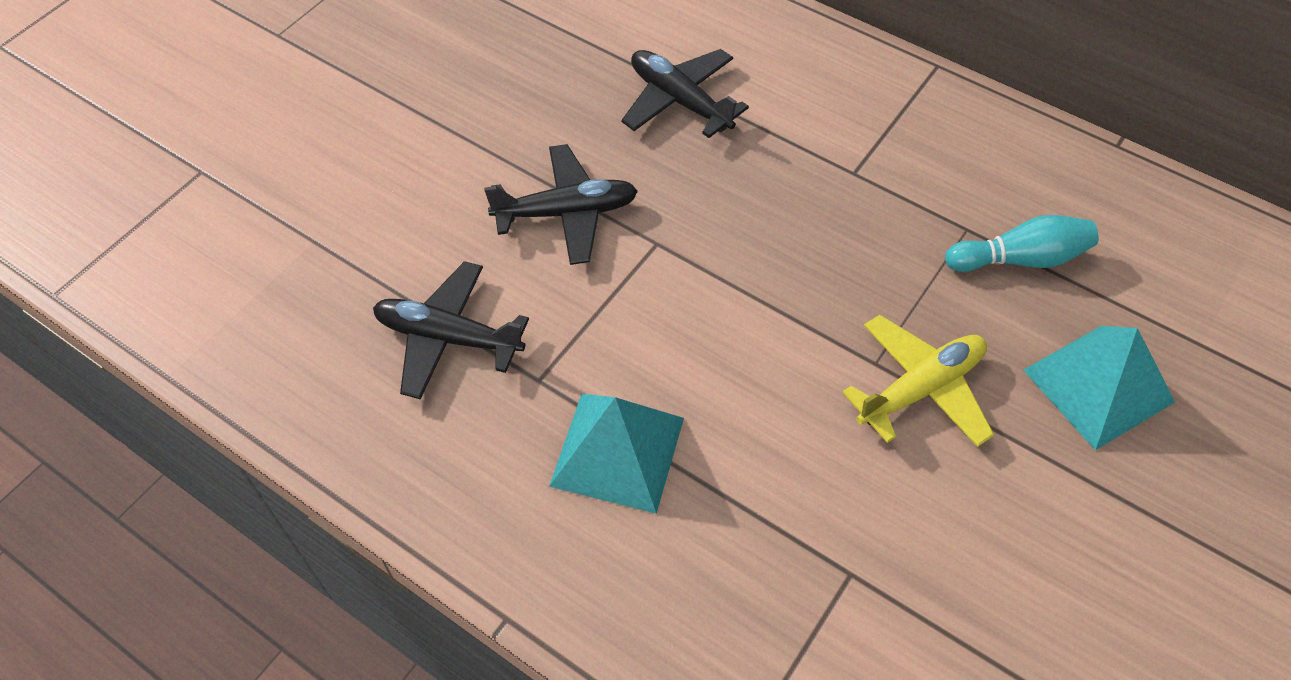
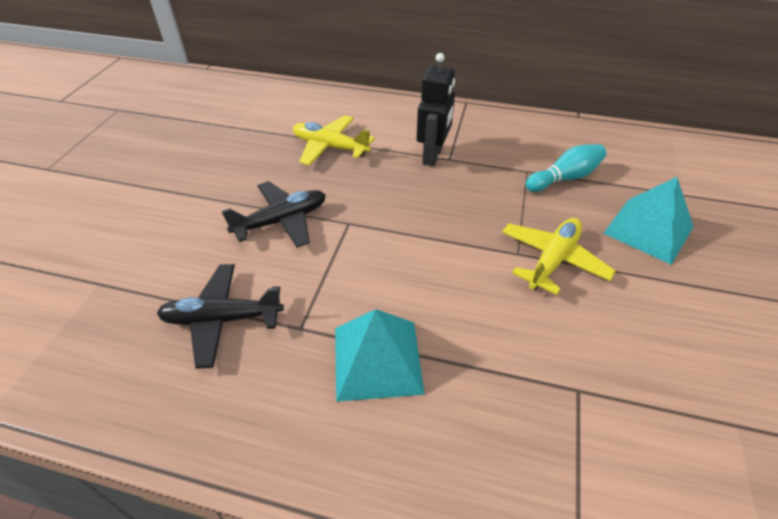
camera: 20 degrees left, 10 degrees down
(680, 101) = (330, 147): black plane -> yellow plane
(831, 160) = (433, 156): none -> black robot

